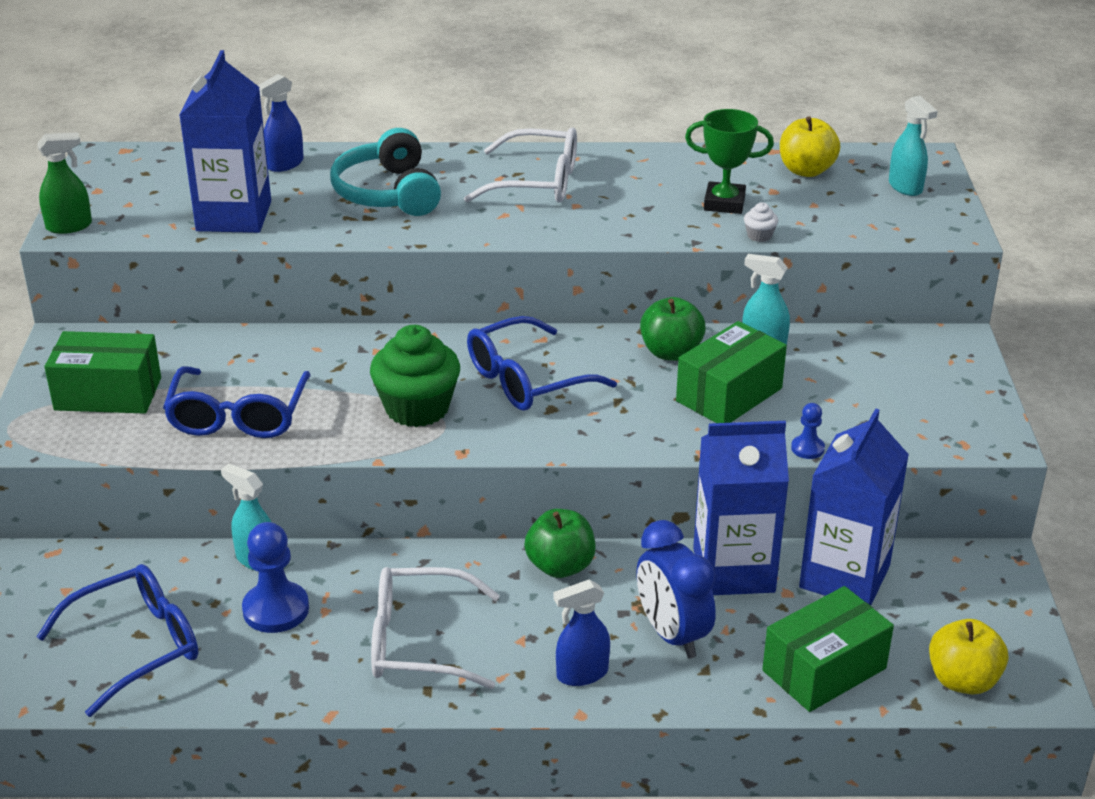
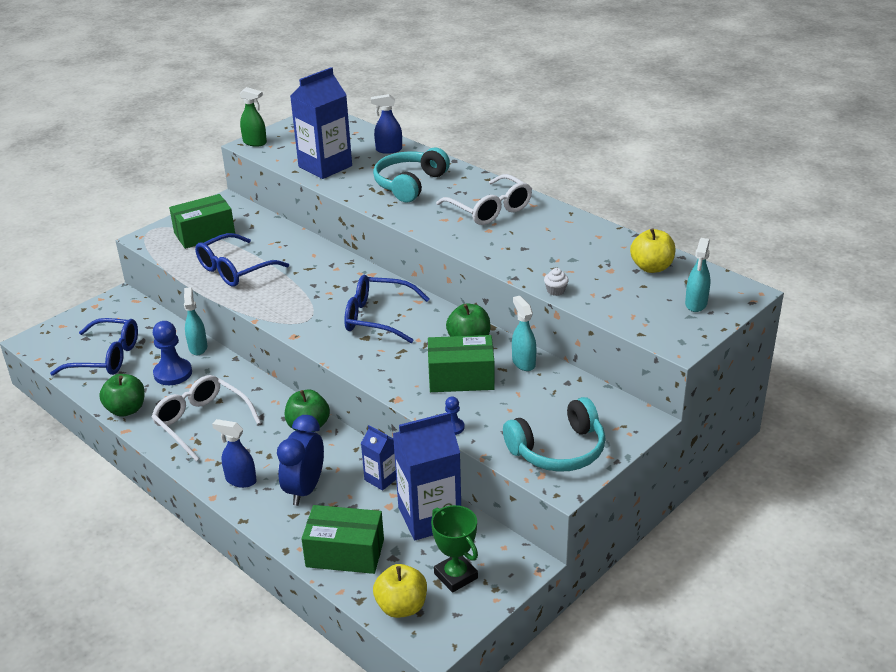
camera: 45 degrees right, 0 degrees up
(108, 394) = (204, 234): green box -> green box turned 75 degrees counterclockwise
(286, 690) = (126, 409): none -> green apple
(417, 408) = (309, 305): green cupcake -> none
(724, 203) = (569, 264): green trophy -> green trophy (455, 576)
(733, 570) = (381, 478): blue carton -> blue carton, size x0.52
(939, 411) = (558, 450): none -> turquoise headphones

